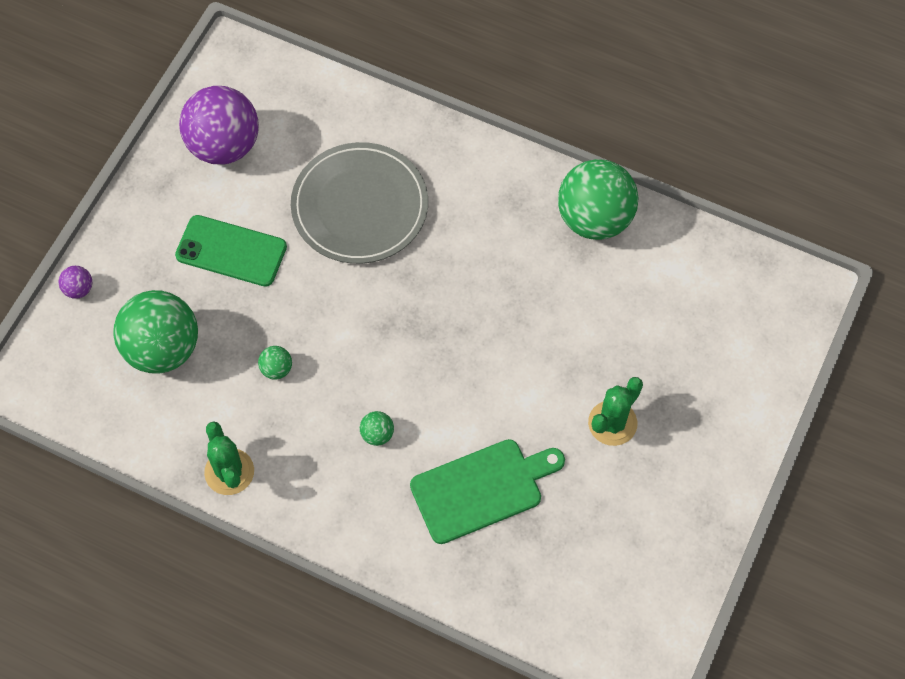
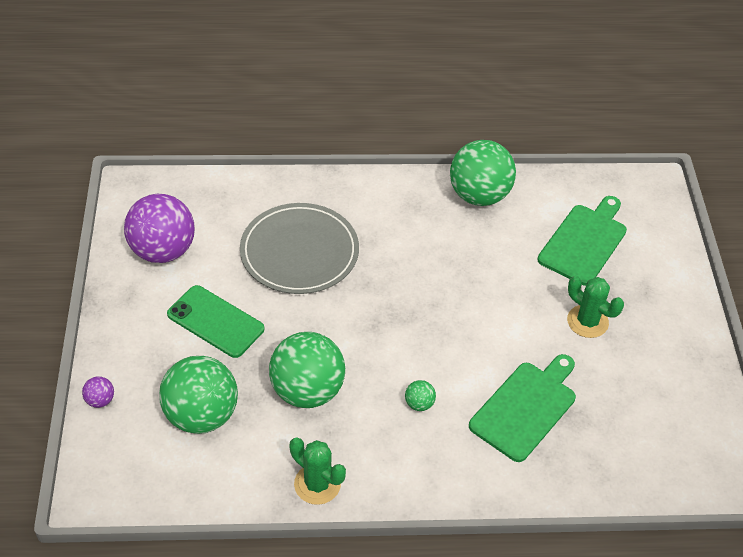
camera: 30 degrees left, 15 degrees down
(231, 251) = (215, 321): green phone -> green phone turned 45 degrees clockwise
(276, 369) = (307, 391): green ball -> green ball, size x2.44
(612, 423) = (587, 321): green cactus -> green cactus turned 60 degrees counterclockwise
(674, 327) = (584, 242): none -> green cutting board

